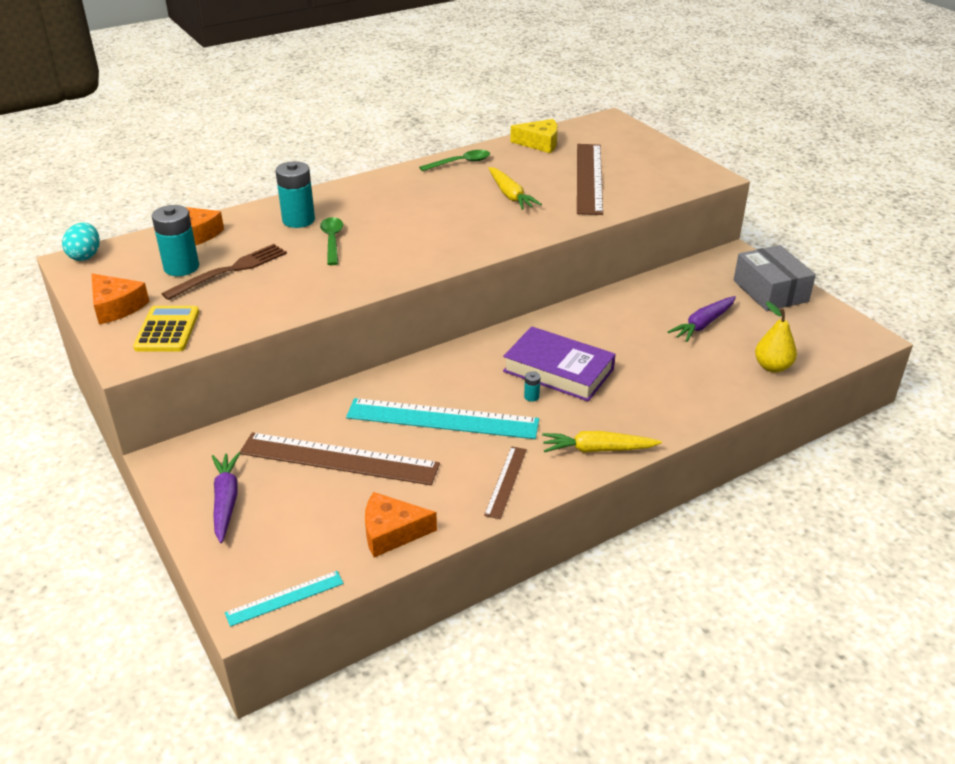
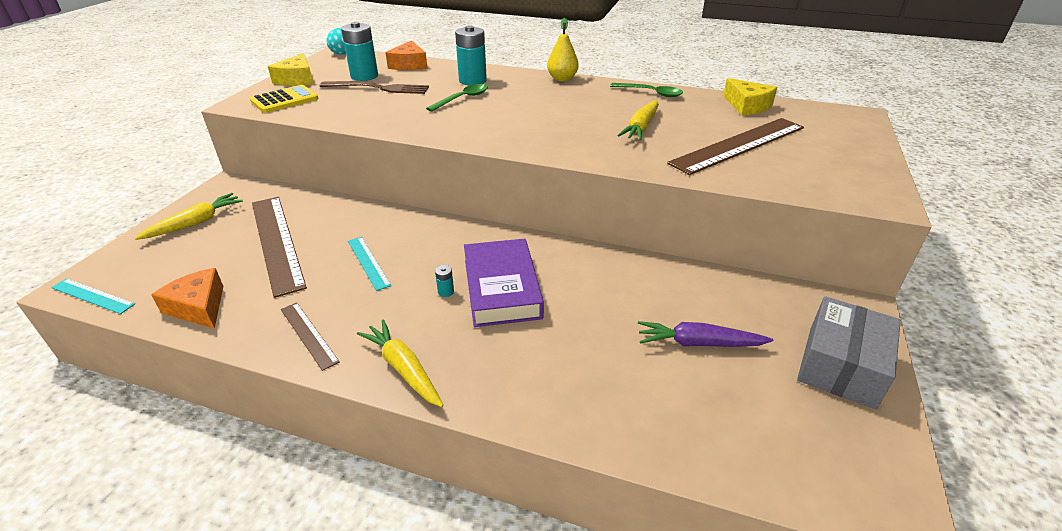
camera: 50 degrees right, 0 degrees up
(116, 307) = (297, 79): orange cheese -> yellow cheese
(226, 501) = (195, 223): purple carrot -> yellow carrot
(442, 419) = (368, 262): turquoise ruler -> turquoise ruler, size x0.50
(506, 481) = (308, 335): brown ruler -> brown ruler turned 75 degrees clockwise
(772, 367) = (698, 438): yellow pear -> yellow pear (562, 79)

